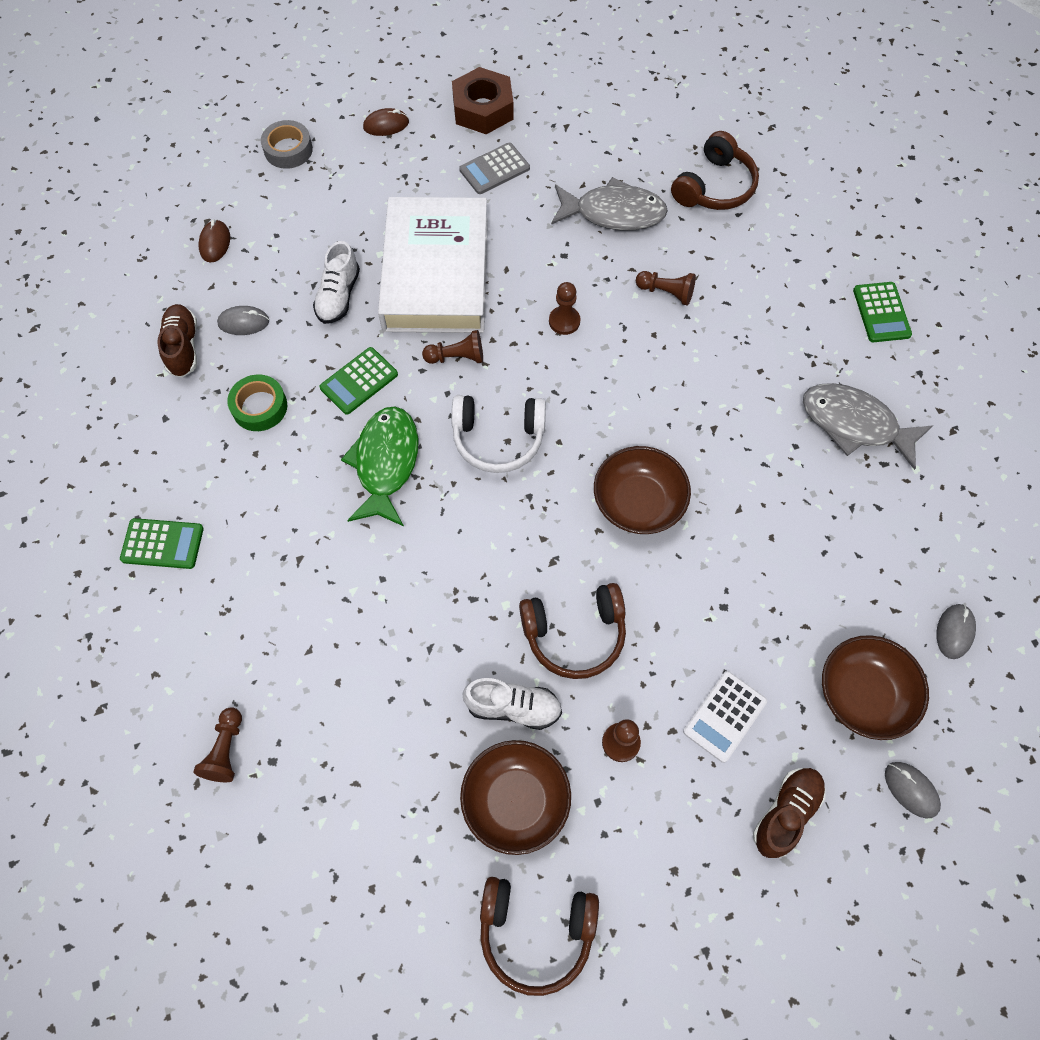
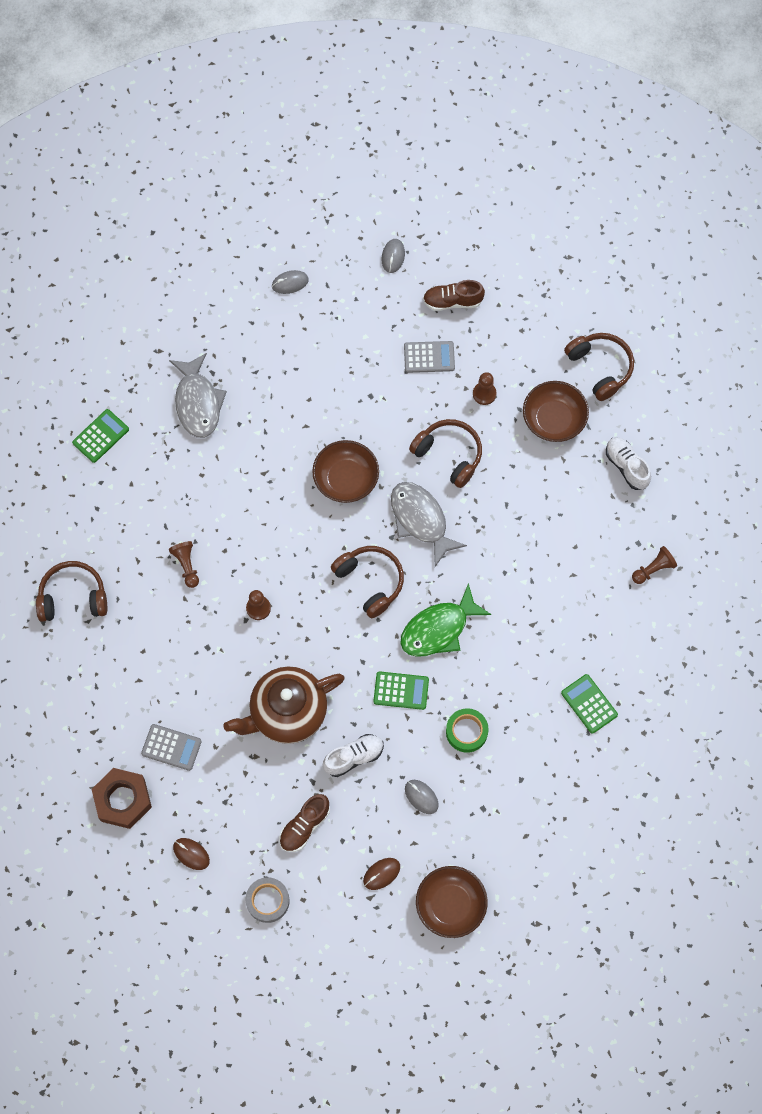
camera: 130 degrees left, 5 degrees up
(183, 347) = (469, 816): brown shoe -> brown shoe (304, 826)
(436, 273) = (287, 712): white book -> brown teapot
(457, 357) = (336, 649): brown pawn -> none
(498, 439) = (370, 581): white headphones -> brown headphones
(513, 707) = (512, 454): white shoe -> white shoe (626, 466)
(613, 213) = (147, 643): grey fish -> grey fish (421, 520)
(725, 716) = (429, 357): white calculator -> grey calculator
(863, 694) = (362, 304): brown bowl -> brown bowl (450, 905)

